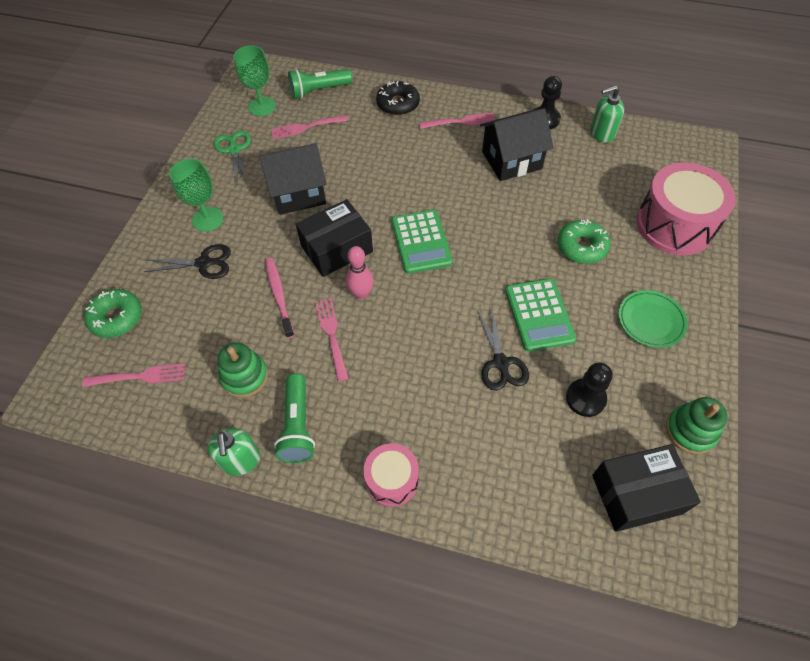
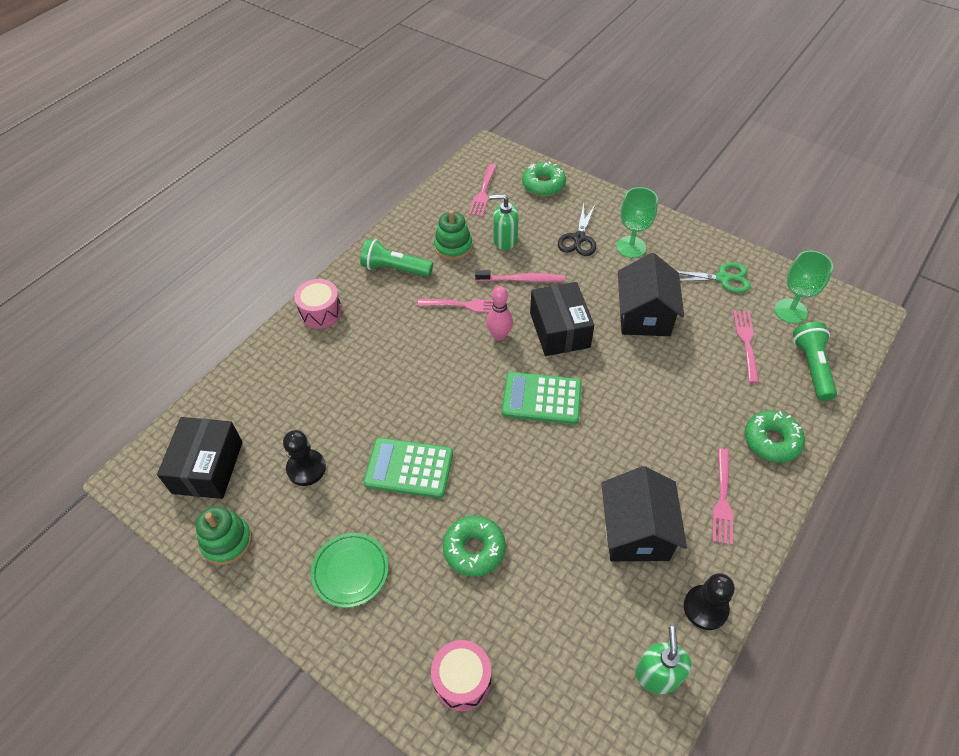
camera: 110 degrees right, 5 degrees down
(240, 460) = (386, 234): green soap dispenser -> green soap dispenser (505, 240)
(398, 104) = (771, 441): black donut -> green donut
(501, 363) = (375, 416): black scissors -> none
(674, 225) = (462, 680): pink drum -> pink drum, size x0.55

